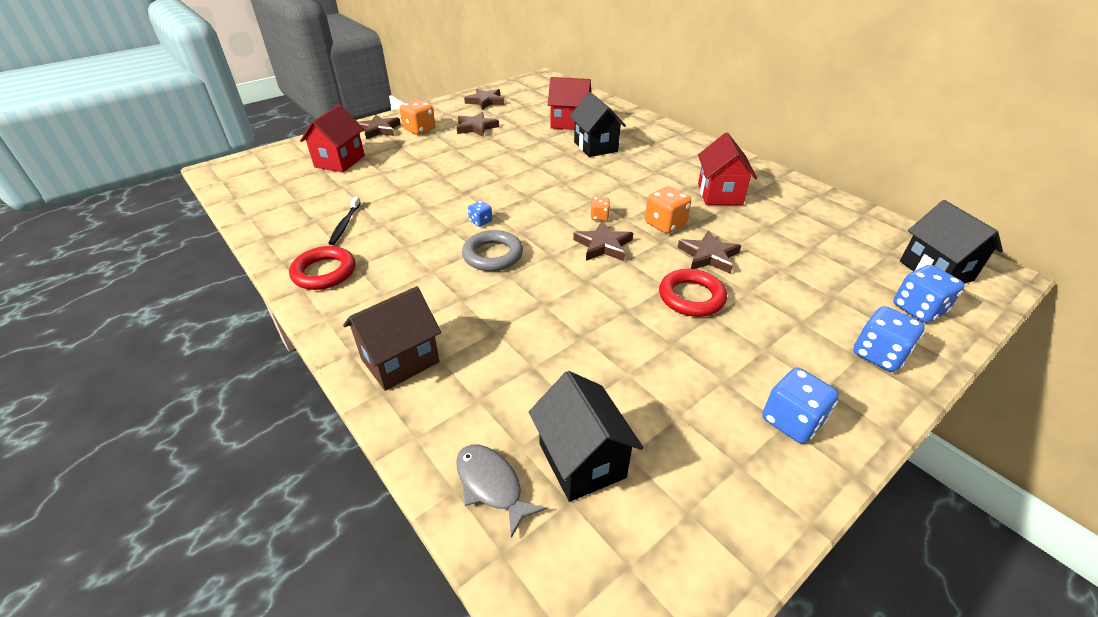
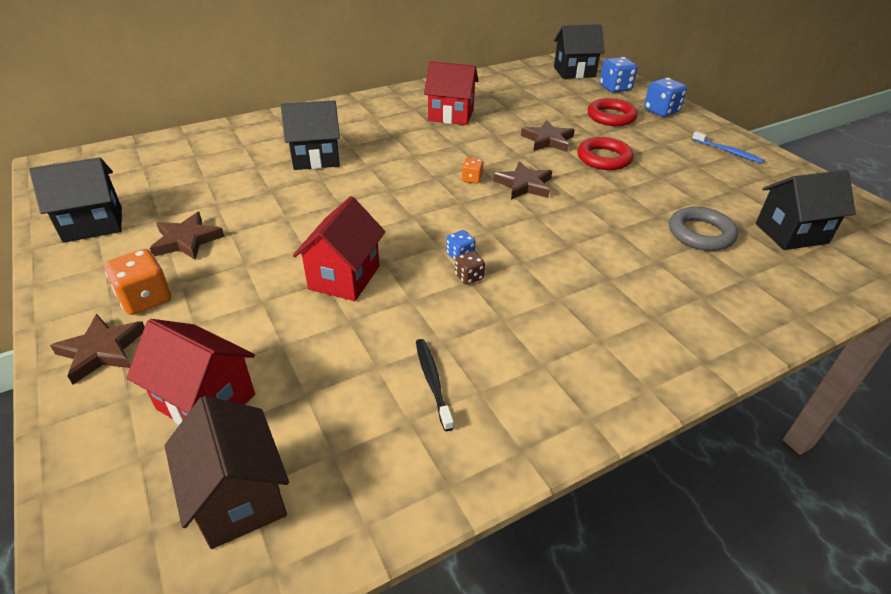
camera: 80 degrees left, 0 degrees up
(324, 272) = (553, 397): red ring -> red ring (611, 117)
(345, 224) = (432, 382): black toothbrush -> black toothbrush turned 120 degrees counterclockwise
(400, 360) = (709, 324): brown house -> brown house (239, 497)
(454, 228) = (469, 277): none -> brown dice
(485, 101) = (93, 224): brown star -> black house
(491, 485) = (831, 276): grey fish -> none
(493, 255) = (531, 252): grey ring -> grey ring (700, 233)
(569, 123) = (237, 166): red house -> red house (344, 277)
(665, 224) = (494, 149): orange dice -> none
(791, 421) = (727, 151): blue dice -> blue toothbrush

